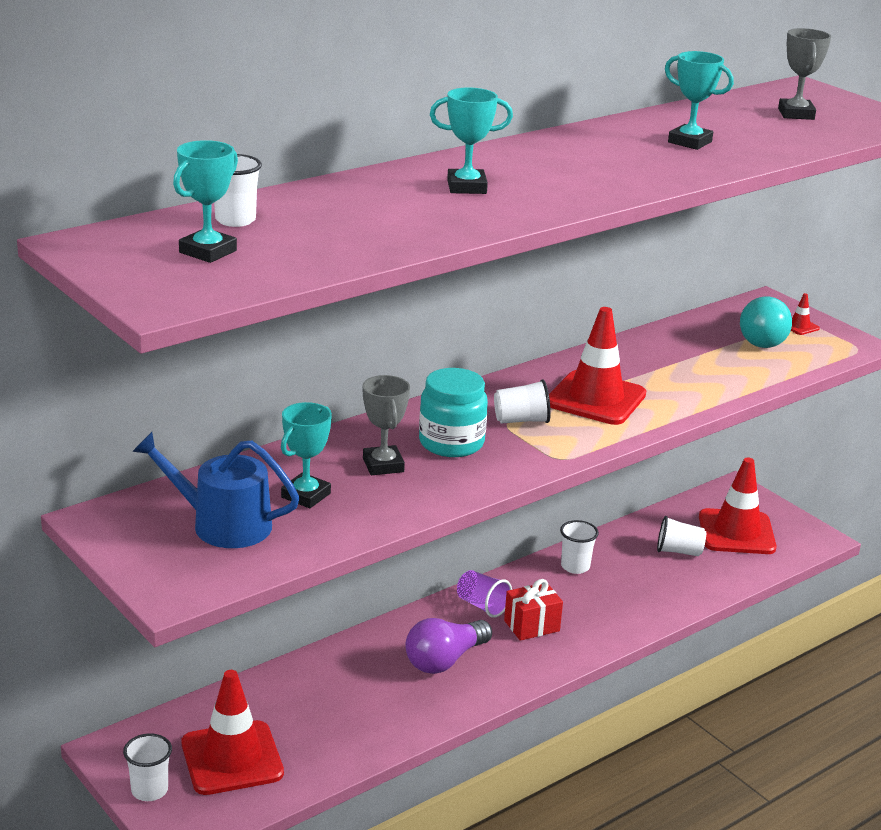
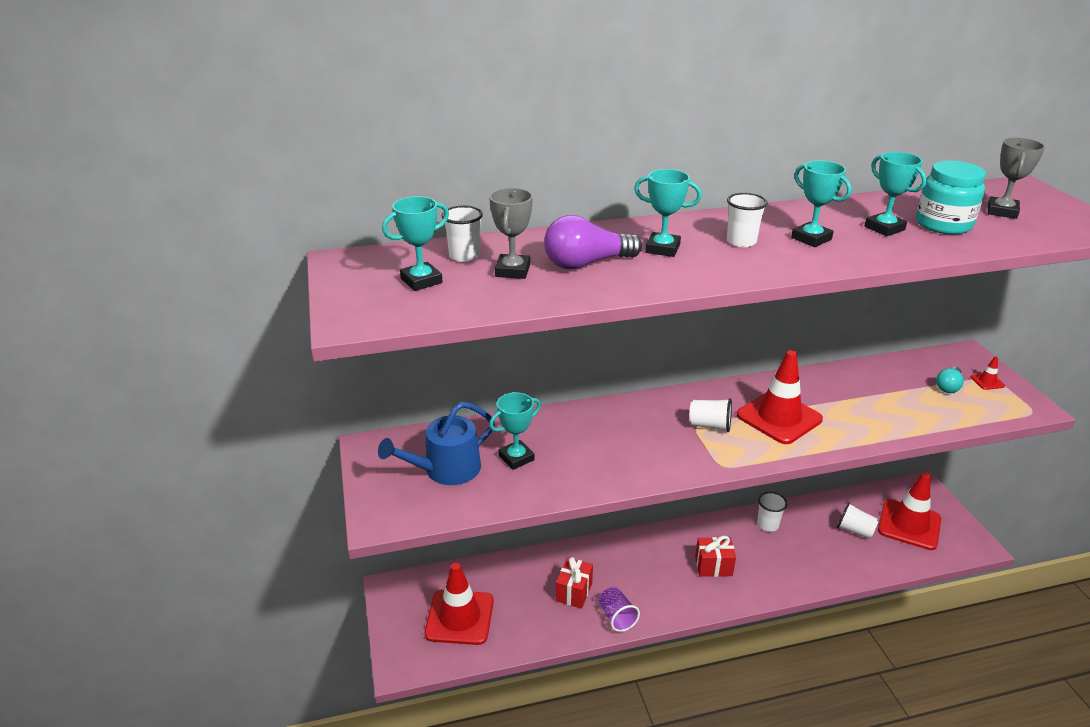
camera: 25 degrees right, 5 degrees up
(149, 790) = (397, 627): white cup -> white cup (741, 241)
(222, 524) = (446, 470): blue watering can -> blue watering can turned 75 degrees counterclockwise
(370, 694) = (574, 592): none -> red gift
(383, 465) = (585, 444): grey trophy -> grey trophy (512, 271)
(444, 660) = (637, 578): purple light bulb -> purple light bulb (586, 263)
(451, 443) = (646, 435): turquoise jar -> turquoise jar (943, 224)
(482, 606) = (684, 540): purple cup -> purple cup (617, 617)
(621, 160) = (811, 238): none -> turquoise trophy
(762, 338) = (948, 387): turquoise light bulb -> turquoise light bulb, size x0.60

